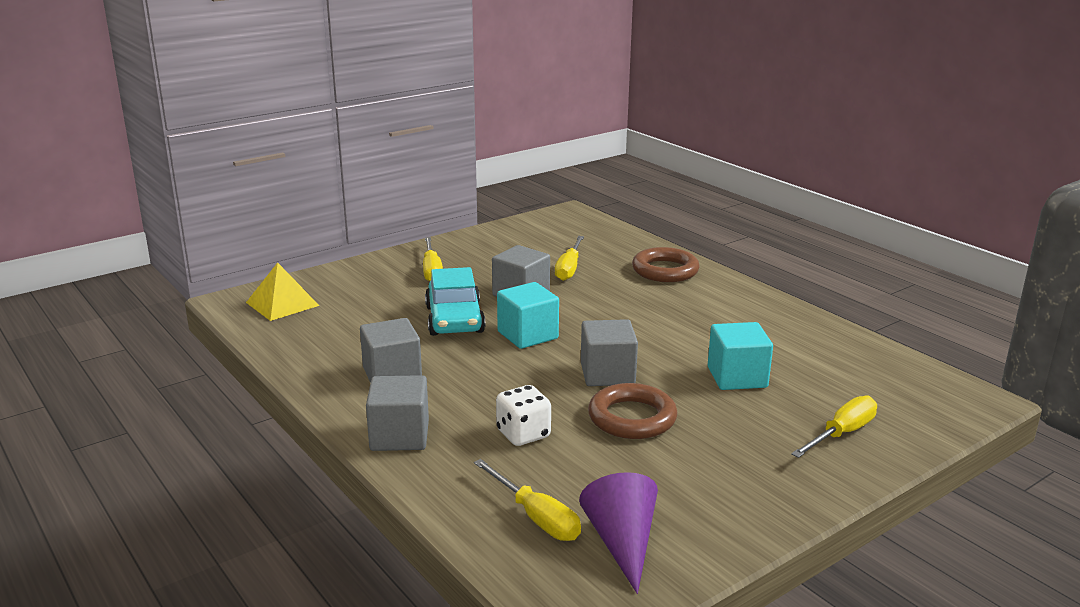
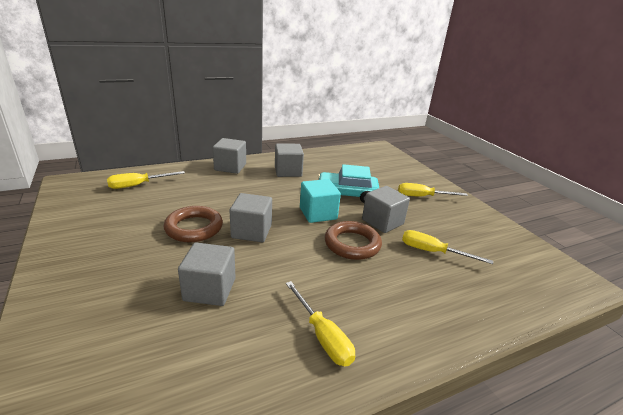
camera: 100 degrees right, 5 degrees up
(282, 304) = (376, 156): yellow pyramid -> none
(523, 434) = (206, 193): white dice -> none
(622, 542) = (95, 200): purple cone -> none
(665, 270) = (434, 310): brown ring -> brown ring (352, 244)
(737, 377) = (210, 289): turquoise cube -> grey cube
(842, 433) = (87, 319): yellow screwdriver -> yellow screwdriver (322, 336)

